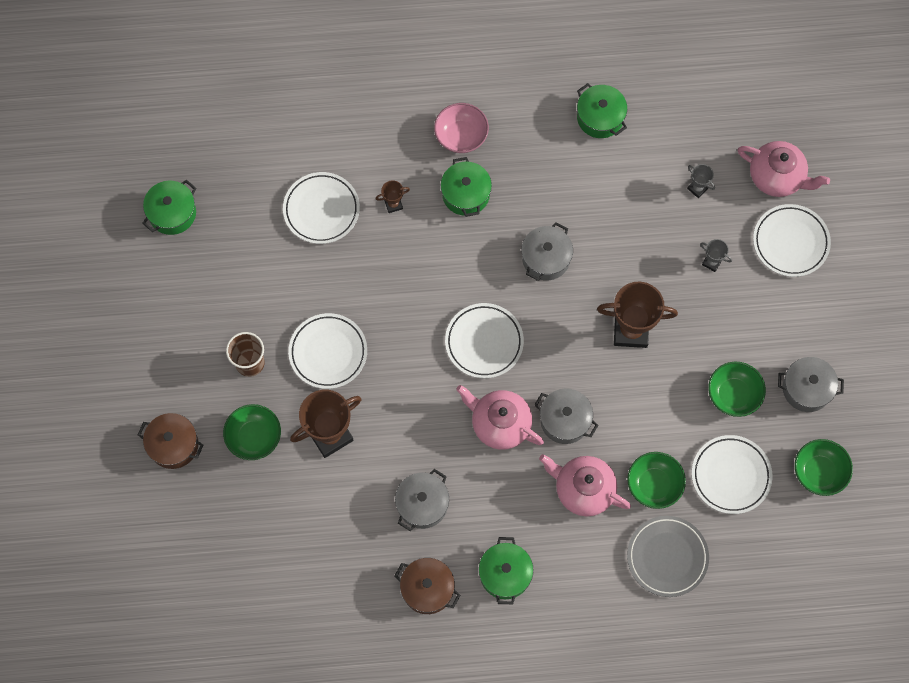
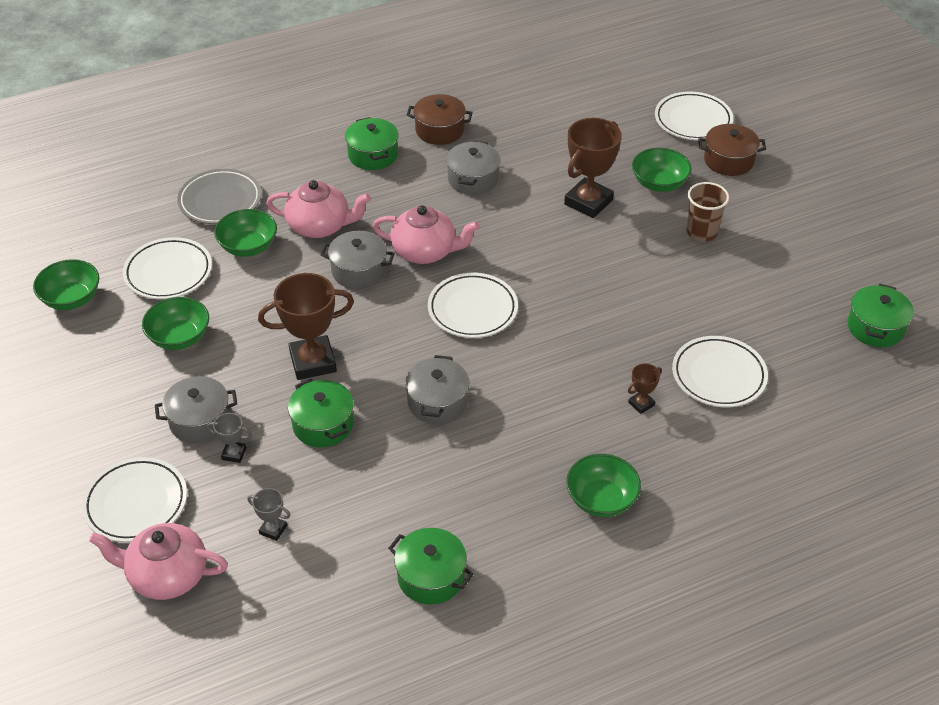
camera: 160 degrees right, 25 degrees down
(328, 352) = (630, 259): white plate -> white plate (693, 120)
(461, 136) = (601, 499): pink bowl -> green bowl
(466, 194) = (562, 438): green pot -> green pot (323, 424)
(806, 389) = (95, 364): grey pot -> grey pot (200, 421)

